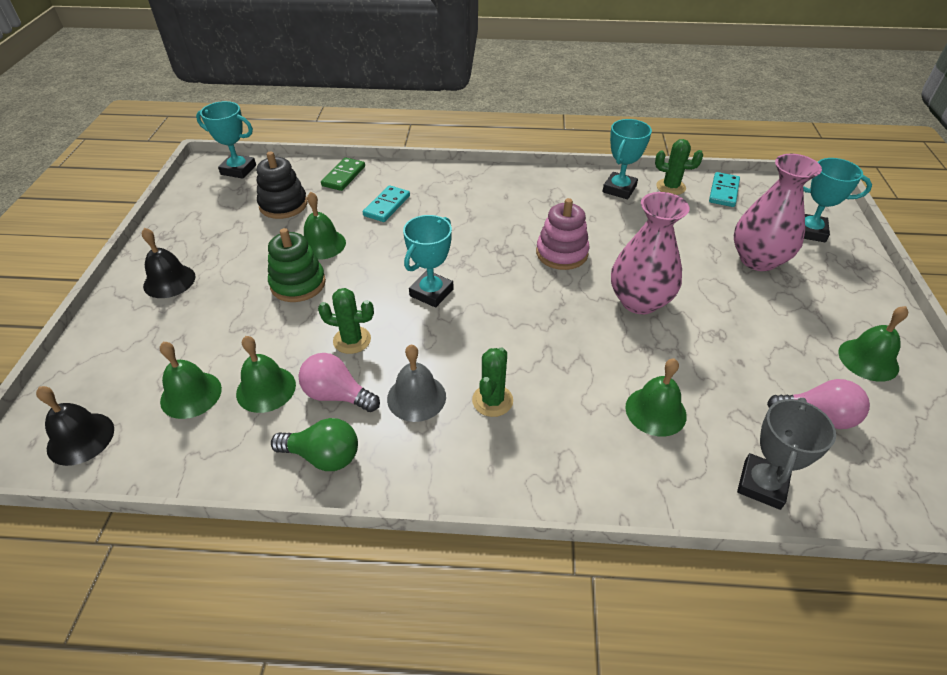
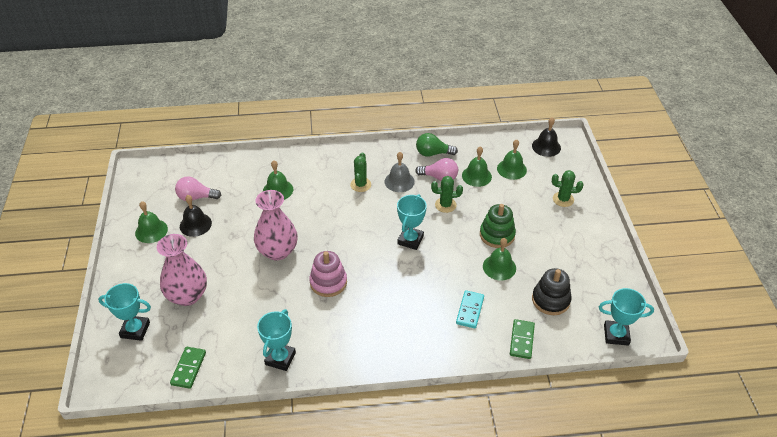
camera: 170 degrees right, 0 degrees up
(169, 281) = (578, 226): black bell -> black bell (195, 224)
(670, 187) = (234, 368): green cactus -> green cactus (563, 199)
(723, 192) = (188, 368): turquoise domino -> green domino
(762, 484) = (235, 166): grey trophy -> none

